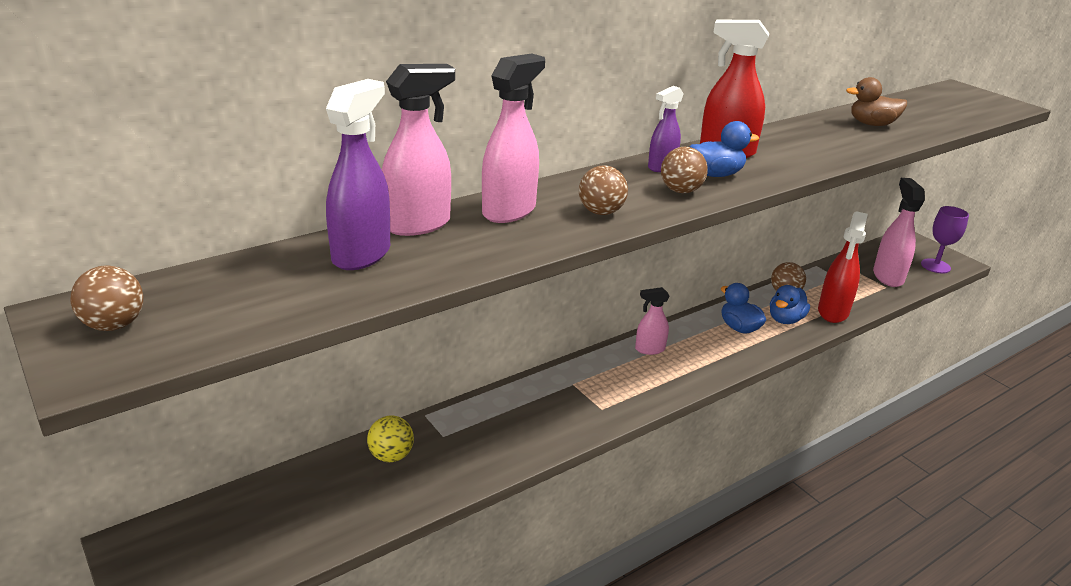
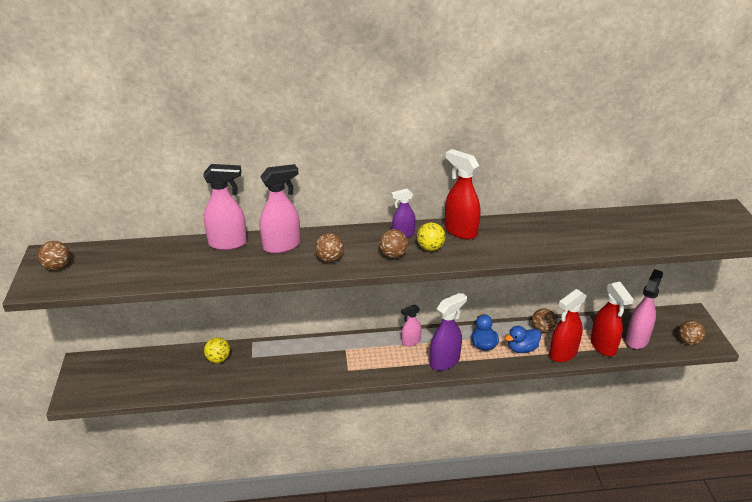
camera: 30 degrees right, 5 degrees up
(362, 254) = (185, 255): purple spray bottle -> purple spray bottle (445, 361)
(649, 349) = (410, 341): pink spray bottle -> pink spray bottle turned 45 degrees counterclockwise
(716, 174) = (430, 248): blue duck -> yellow ball
(864, 293) = (603, 346): none -> red spray bottle
(872, 124) = (598, 230): brown duck -> none
(935, 266) = (688, 341): purple goblet -> brown ball

